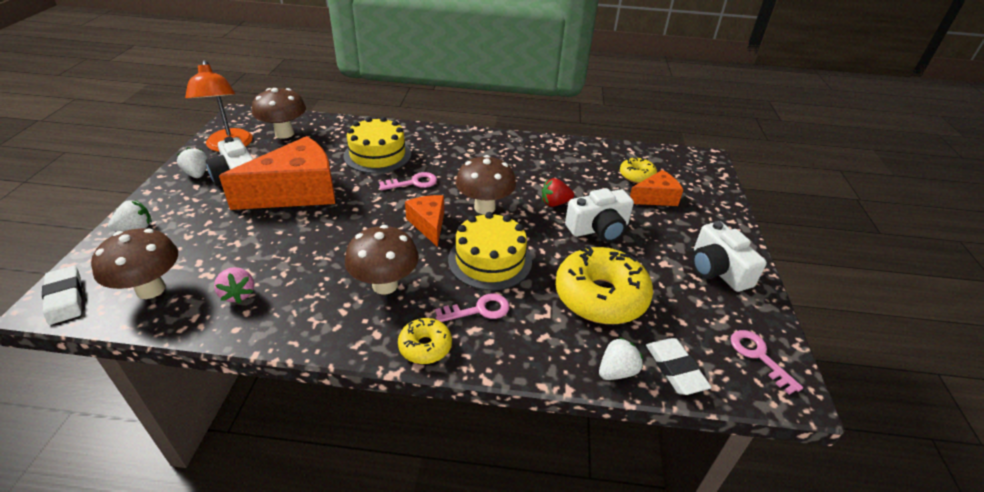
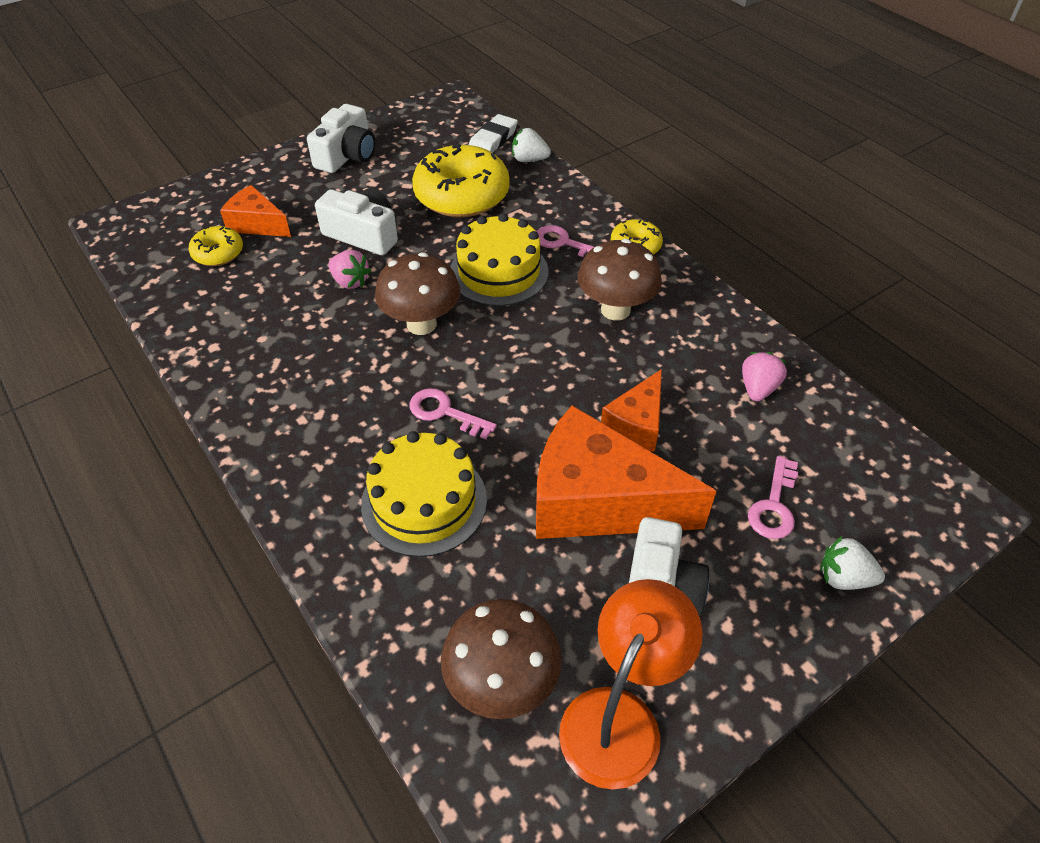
camera: 130 degrees left, 10 degrees up
(65, 298) = (946, 502): white eraser -> none
(151, 289) = (847, 453): brown mushroom -> none
(197, 174) = (712, 659): white strawberry -> none
(428, 224) = (502, 343): orange cheese -> orange cheese (636, 424)
(555, 203) = (350, 282): red strawberry -> pink strawberry
(758, 356) = (433, 115): pink key -> pink key (774, 505)

